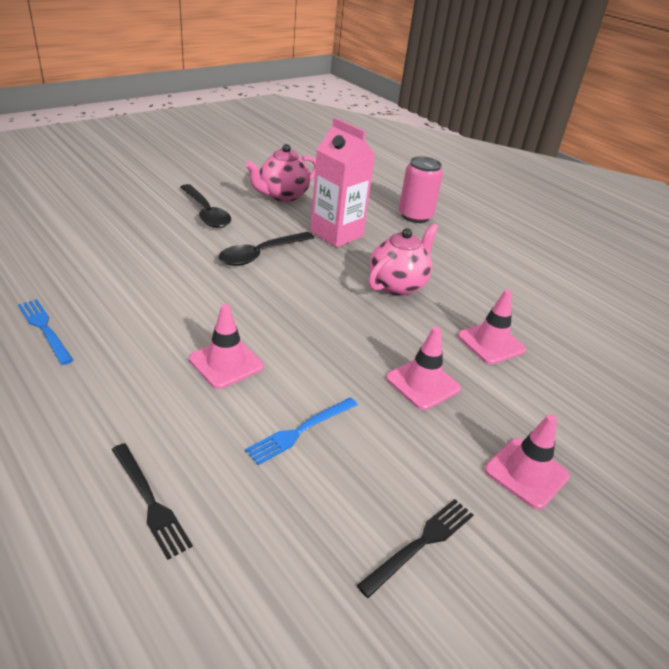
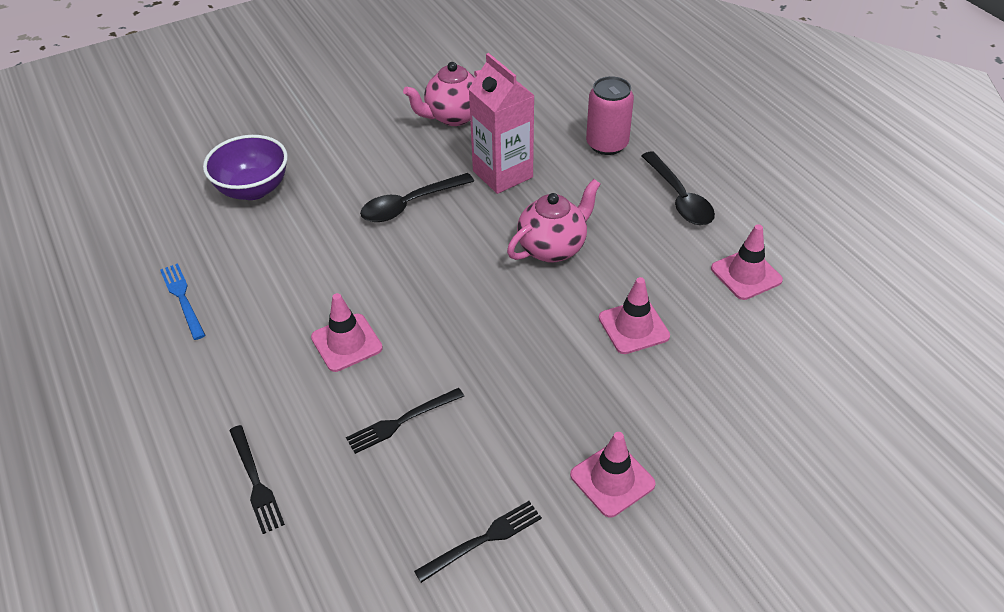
camera: 15 degrees right, 10 degrees up
(109, 242) = (253, 189): none -> purple bowl
(206, 213) = (361, 145): black spoon -> black spoon (679, 197)
(300, 431) = (402, 421): blue fork -> black fork
(422, 383) = (540, 374): pink traffic cone -> pink traffic cone (746, 274)

